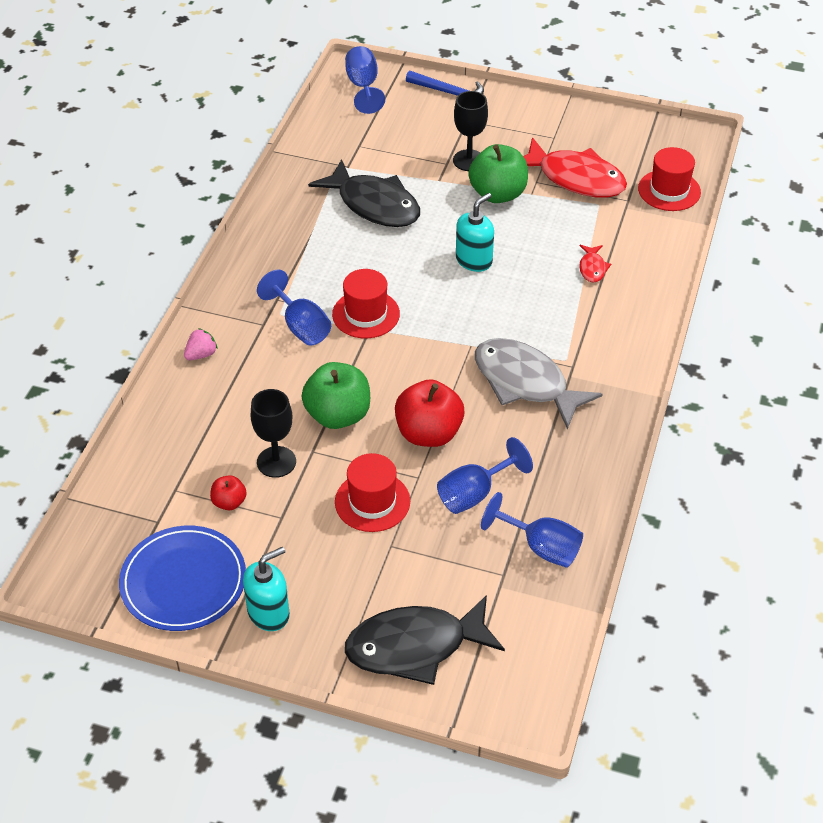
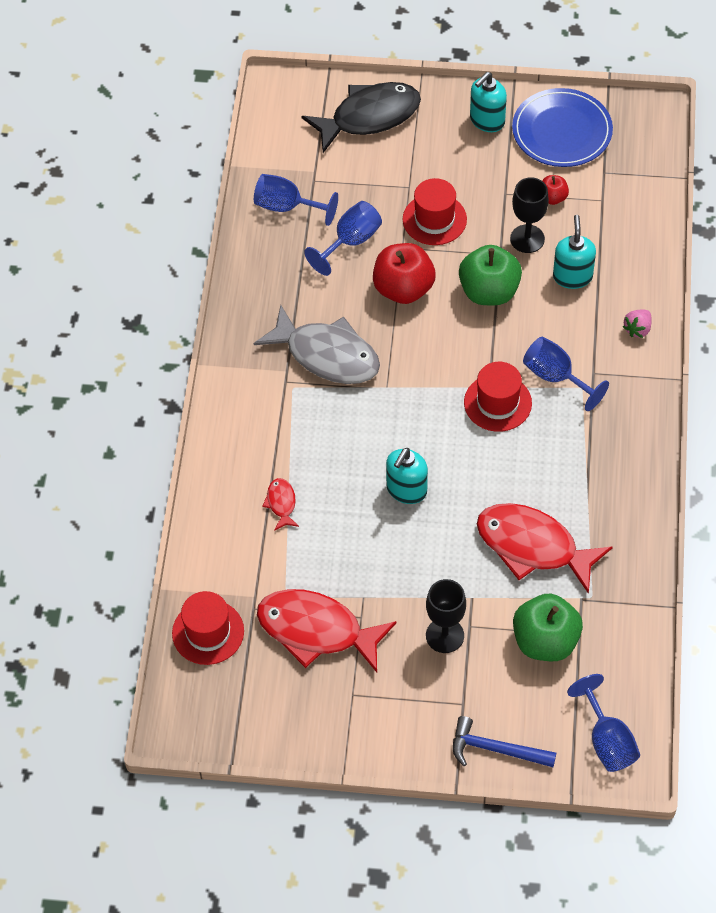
camera: 170 degrees right, 10 degrees up
(244, 415) = (572, 276): none -> turquoise soap dispenser
(374, 205) = (533, 546): black fish -> red fish
(498, 194) = (400, 589): green apple -> green apple (545, 641)

